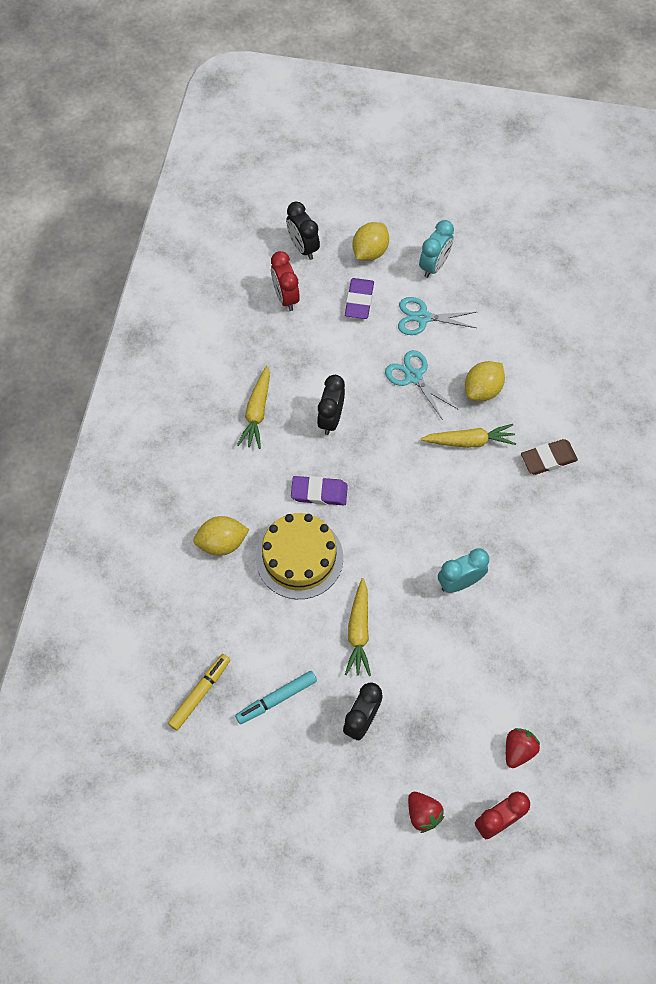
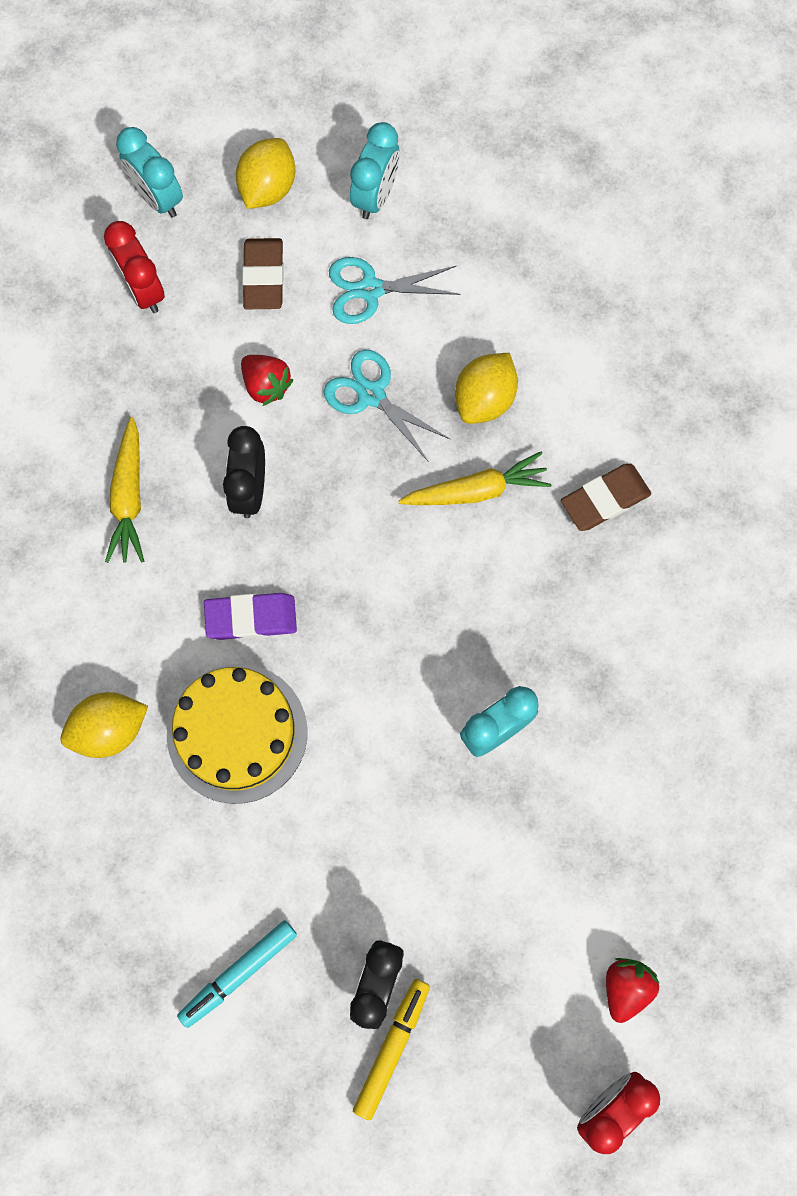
camera: 10 degrees left, 10 degrees up
(200, 693) = (116, 986): yellow marker -> yellow marker (392, 1048)
(303, 247) = (157, 197): black clock -> turquoise clock
(359, 301) = (263, 277): purple eraser -> brown eraser
(359, 631) = (350, 839): yellow carrot -> none
(423, 814) = (495, 1117): red strawberry -> red strawberry (266, 385)

